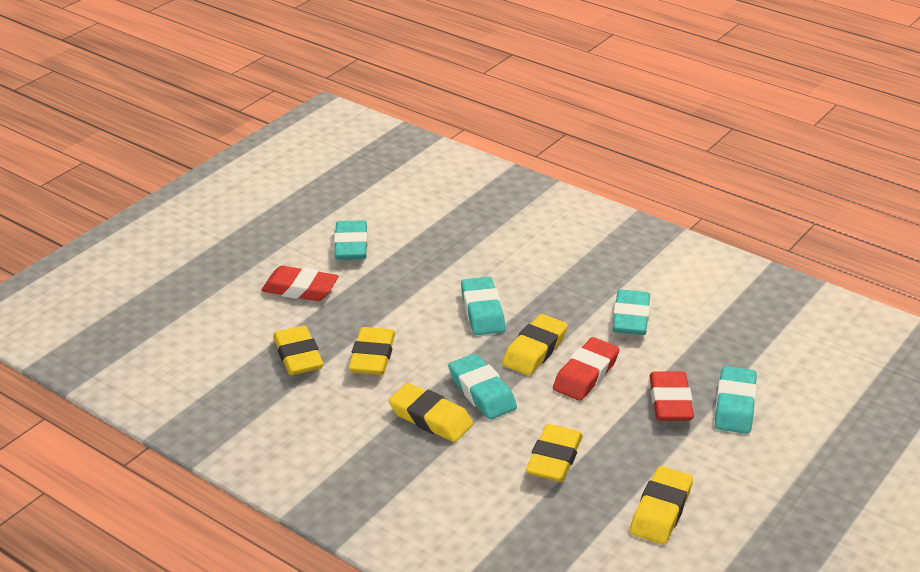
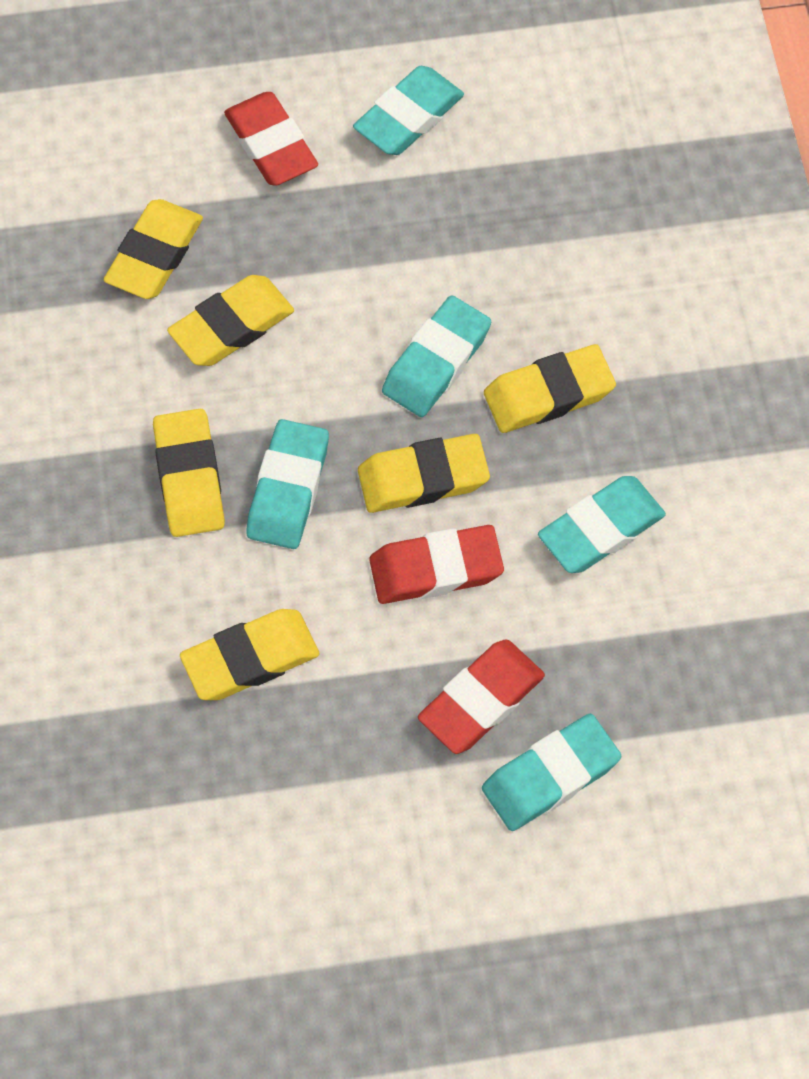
camera: 45 degrees right, 30 degrees up
(661, 510) = (275, 839): yellow eraser -> yellow eraser (548, 394)

